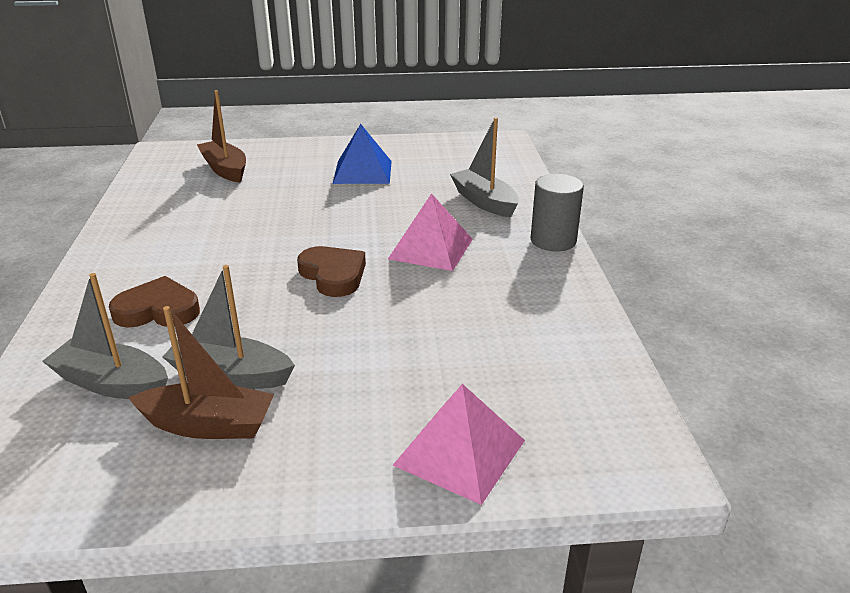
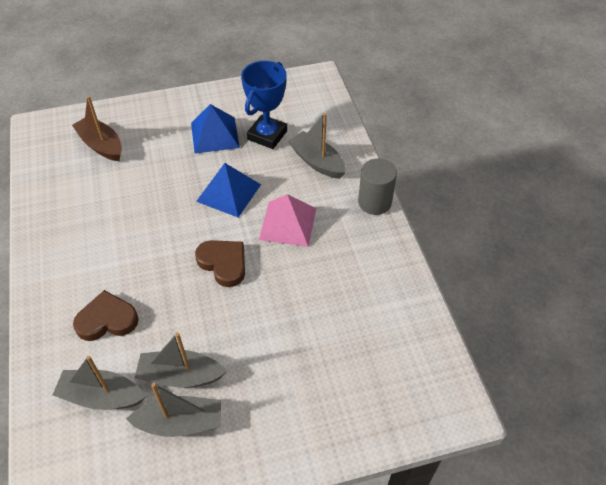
camera: 10 degrees left, 20 degrees up
(208, 425) = (180, 423): brown boat -> grey boat
(363, 217) = (228, 192): none -> blue pyramid
(427, 177) = (267, 135): none -> blue trophy
(460, 452) = (345, 419): pink pyramid -> none

